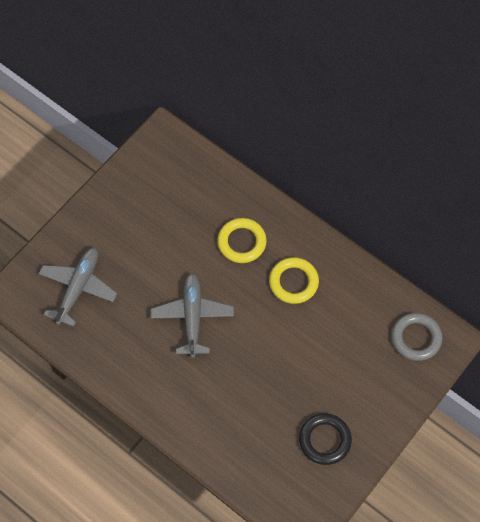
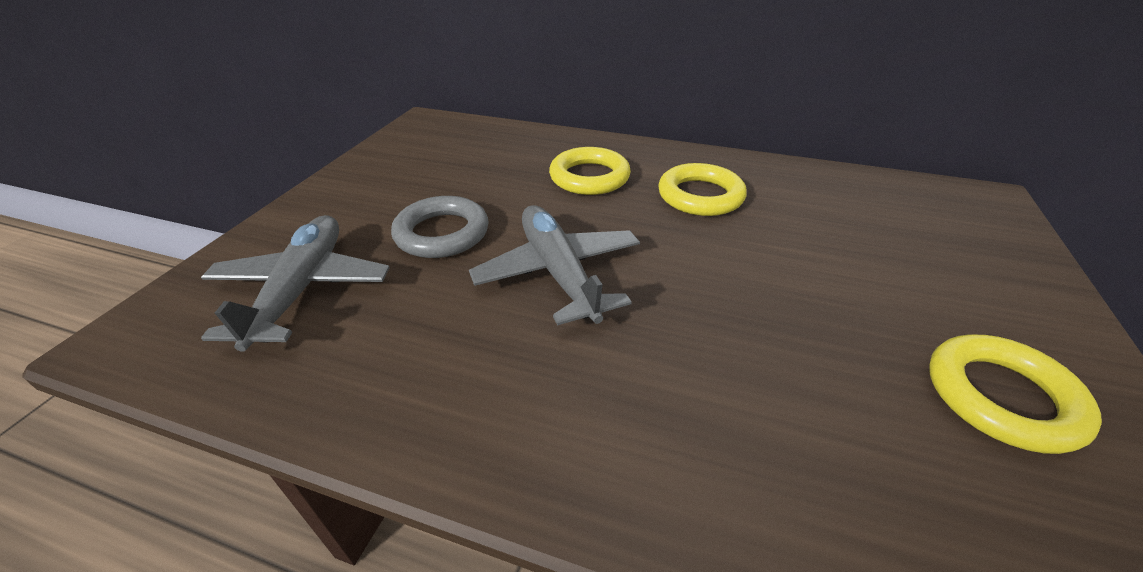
camera: 20 degrees left, 25 degrees down
(325, 440) = (1001, 397): black ring -> yellow ring
(416, 338) = (942, 208): grey ring -> grey ring (442, 233)

